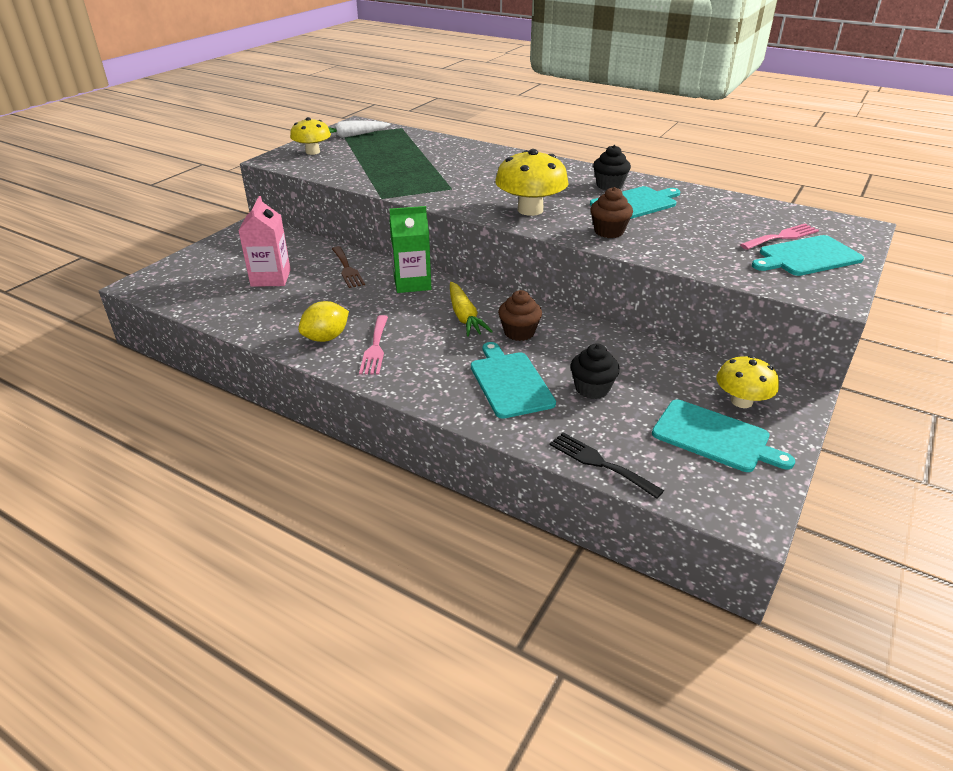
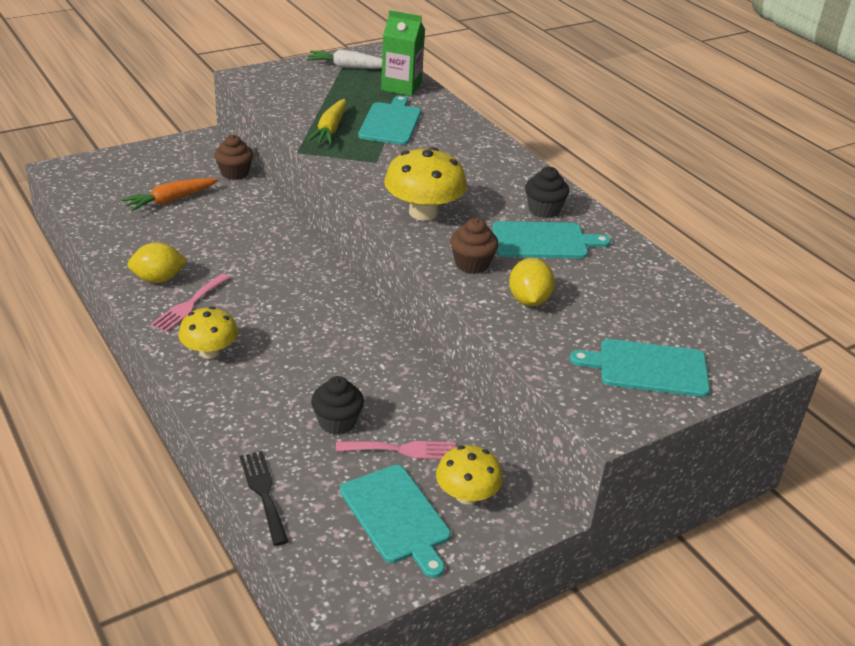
camera: 25 degrees right, 0 degrees up
(271, 278) = (170, 200): pink carton -> orange carrot
(312, 152) = (292, 77): yellow mushroom -> yellow mushroom (210, 352)
(347, 269) = (246, 214): brown fork -> none
(412, 283) = (289, 250): green carton -> green carton (401, 87)
(464, 316) = (300, 303): yellow carrot -> yellow carrot (330, 129)
(510, 382) = (270, 385): turquoise cutting board -> turquoise cutting board (391, 122)
(519, 332) = (333, 339): brown cupcake -> brown cupcake (234, 173)
(677, 241) = (529, 300): none -> yellow lemon
(782, 237) = (654, 335): pink fork -> pink fork (402, 450)

